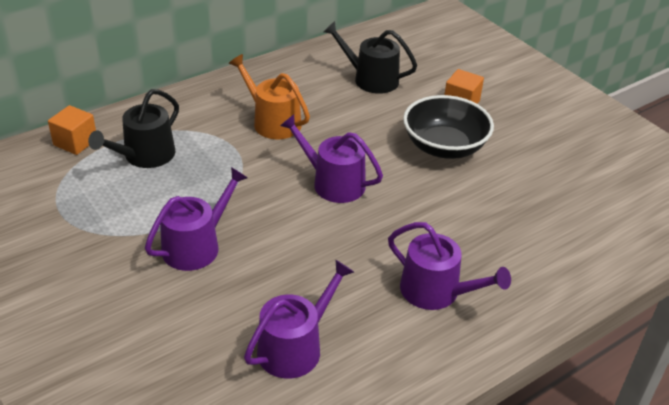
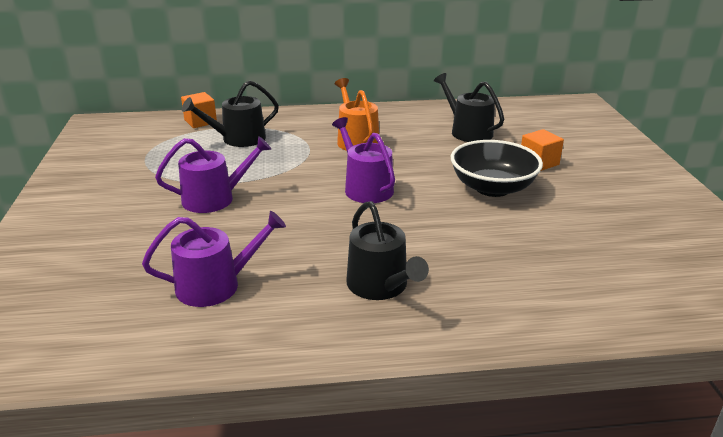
camera: 30 degrees right, 10 degrees down
(436, 291) = (381, 286): purple watering can -> black watering can

